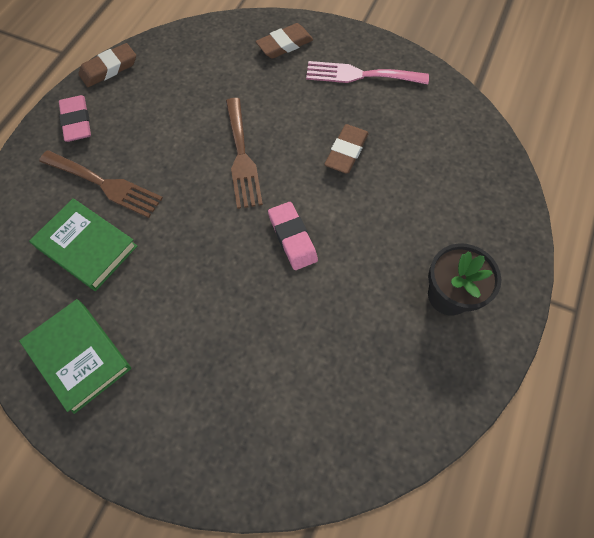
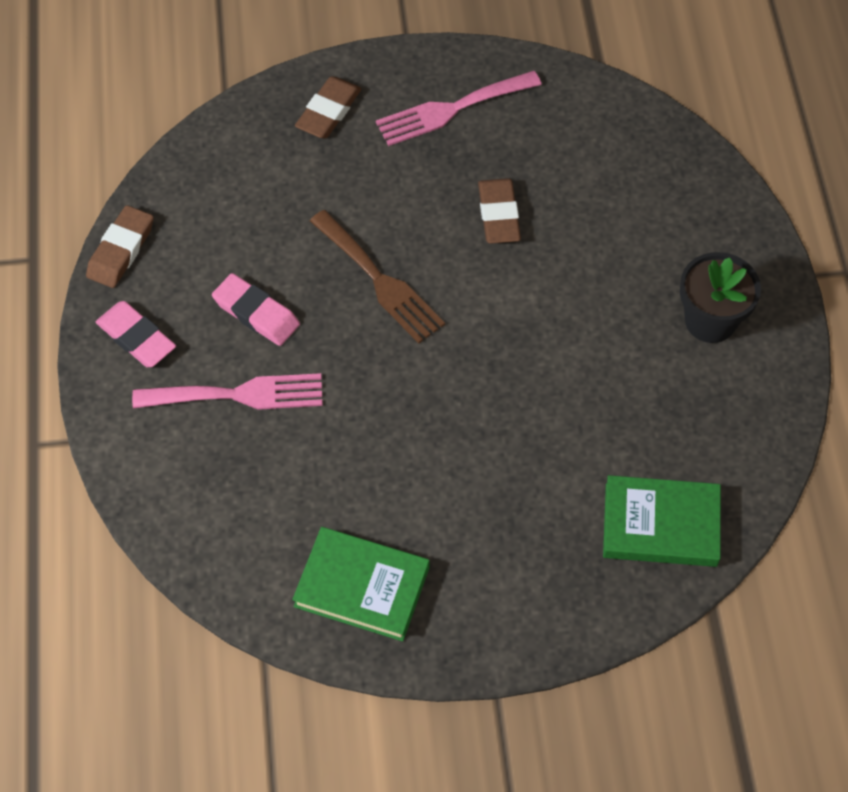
camera: 30 degrees left, 5 degrees down
(86, 247) = (275, 474): green book -> green book (660, 525)
(105, 185) = (238, 394): brown fork -> pink fork
(292, 238) = (505, 344): pink eraser -> pink eraser (256, 313)

